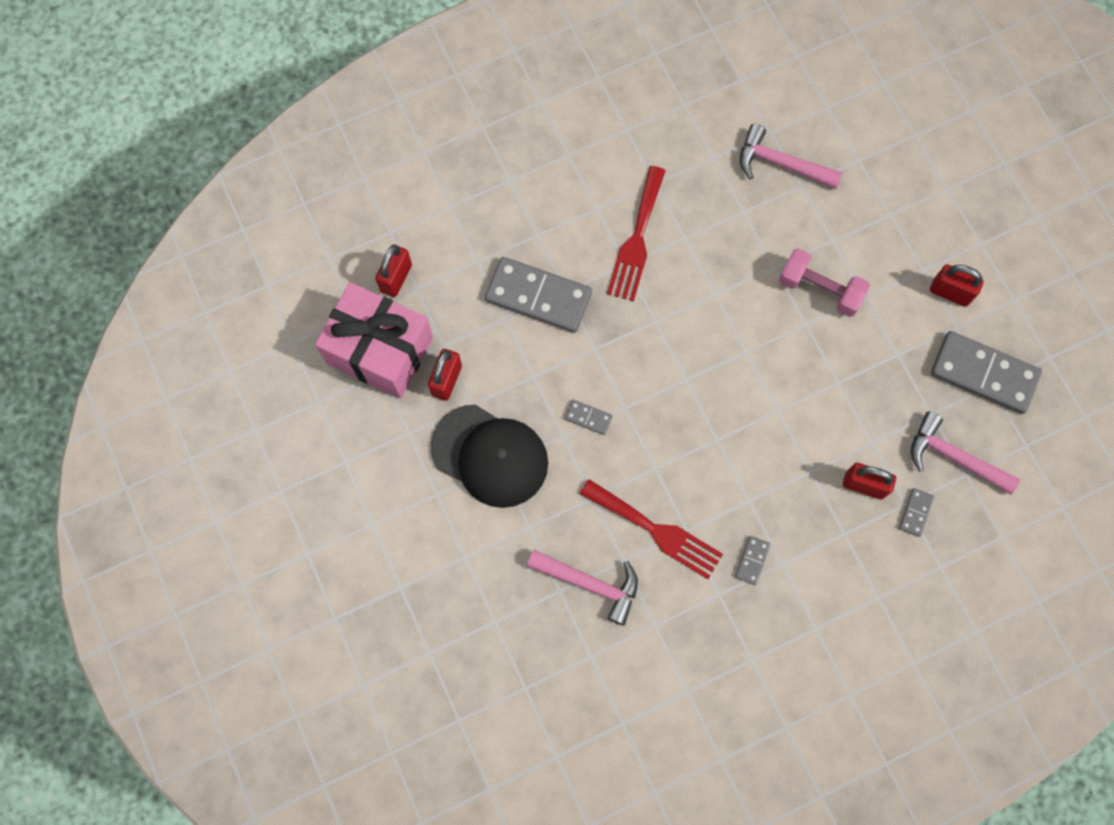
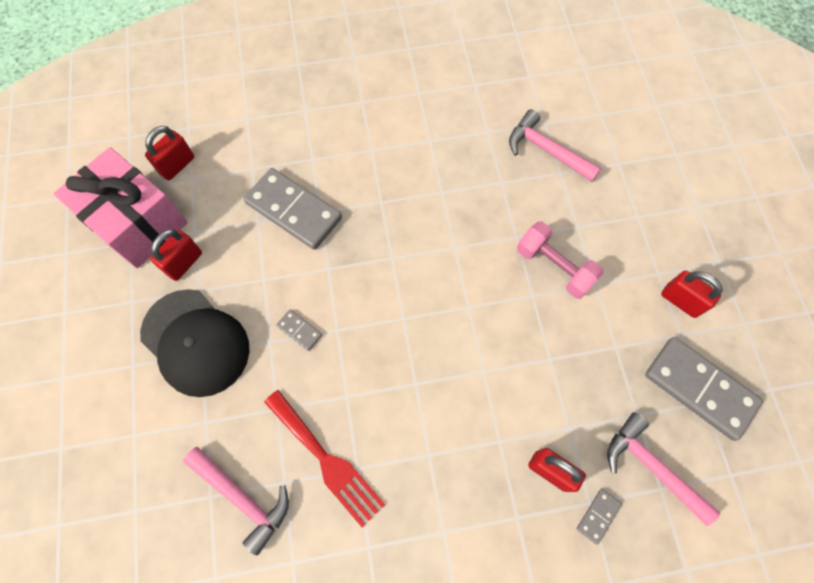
camera: 15 degrees right, 5 degrees down
(636, 240) = (397, 183): red fork -> none
(752, 560) = (413, 520): grey domino -> none

